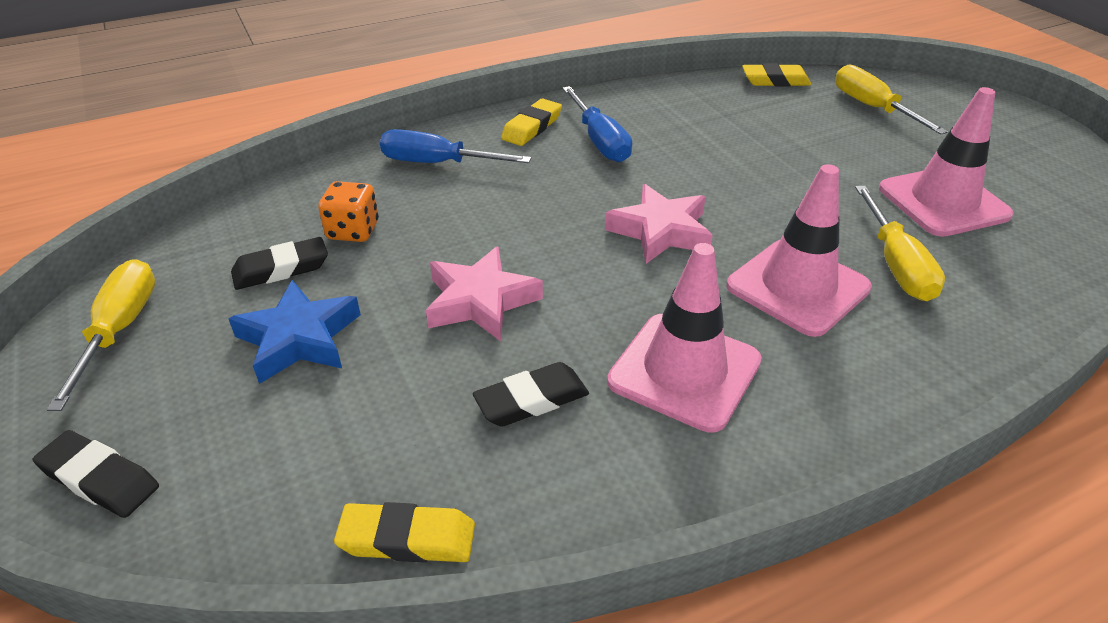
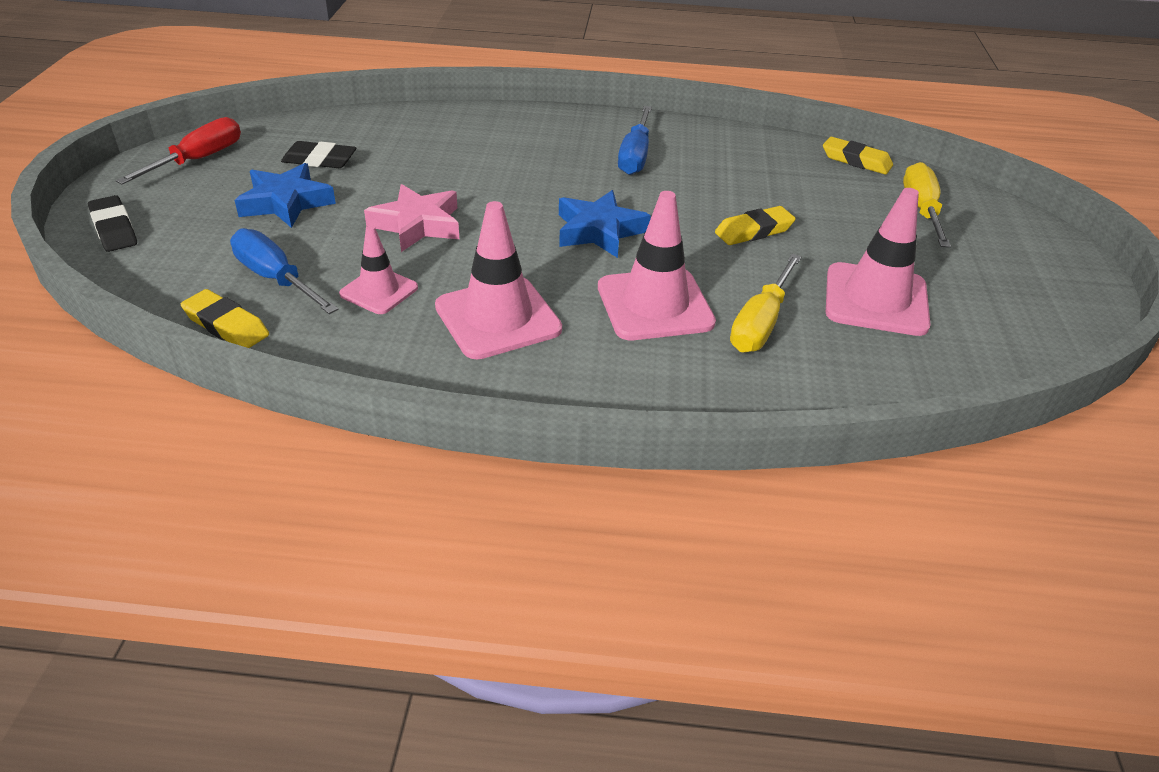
camera: 30 degrees right, 0 degrees up
(120, 330) = (198, 160): yellow screwdriver -> red screwdriver
(353, 231) = (388, 154): orange dice -> none
(437, 163) = (494, 131): blue screwdriver -> blue screwdriver (275, 278)
(531, 127) = (594, 130): yellow eraser -> yellow eraser (753, 231)
(532, 400) = (379, 291): black eraser -> pink traffic cone
(660, 231) = (599, 231): pink star -> blue star

